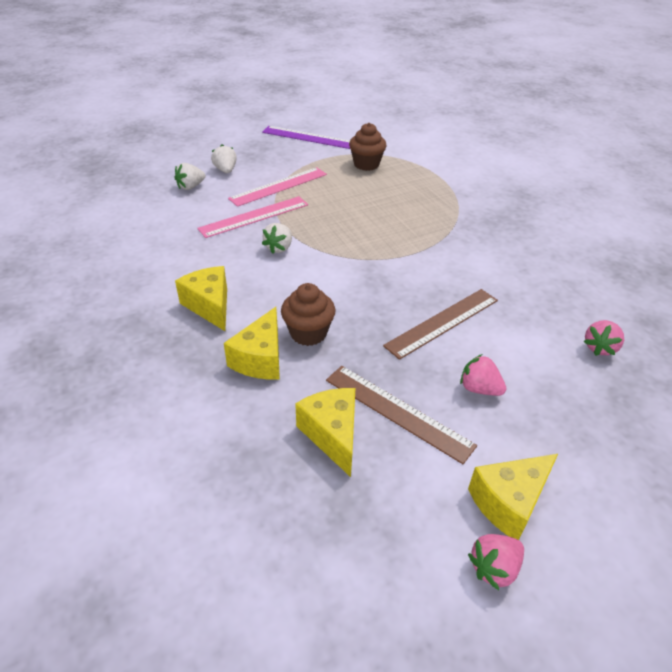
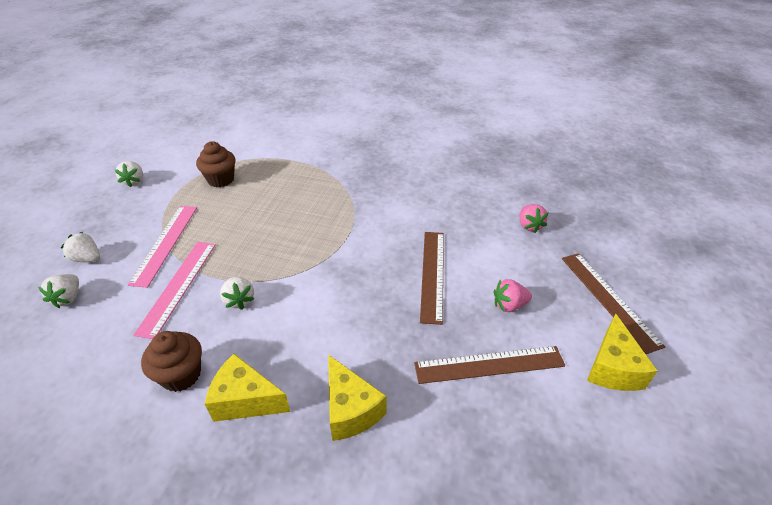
camera: 45 degrees left, 0 degrees up
(308, 137) = (134, 181): purple ruler -> white strawberry
(308, 333) = (358, 356): brown cupcake -> brown cupcake (181, 375)
(332, 435) = (475, 421): yellow cheese -> none
(494, 568) = (657, 418): pink strawberry -> none
(594, 457) = (609, 299): none -> brown ruler

